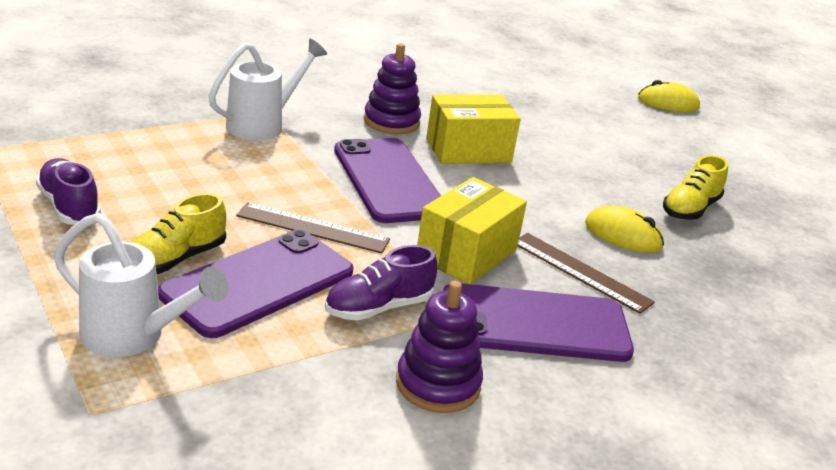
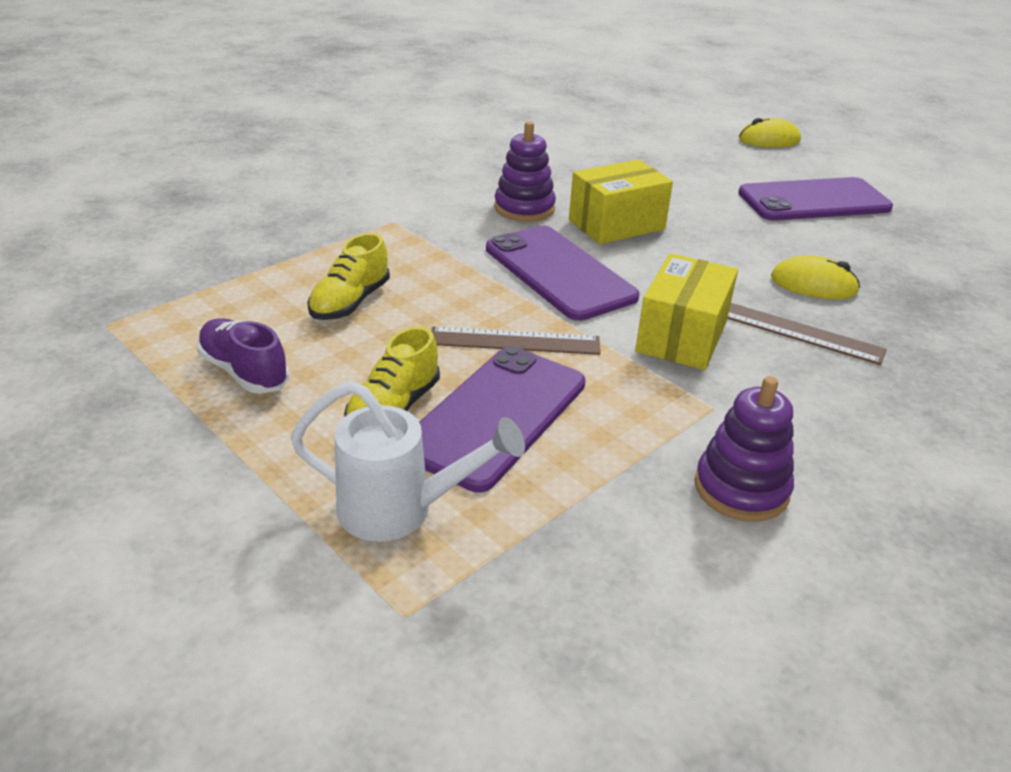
camera: 10 degrees left, 5 degrees up
(263, 125) = (398, 236): white watering can -> none
(378, 307) = (632, 416): purple shoe -> none
(535, 324) = (792, 399): purple phone -> purple phone (814, 201)
(690, 209) = (856, 245): yellow shoe -> yellow shoe (350, 302)

